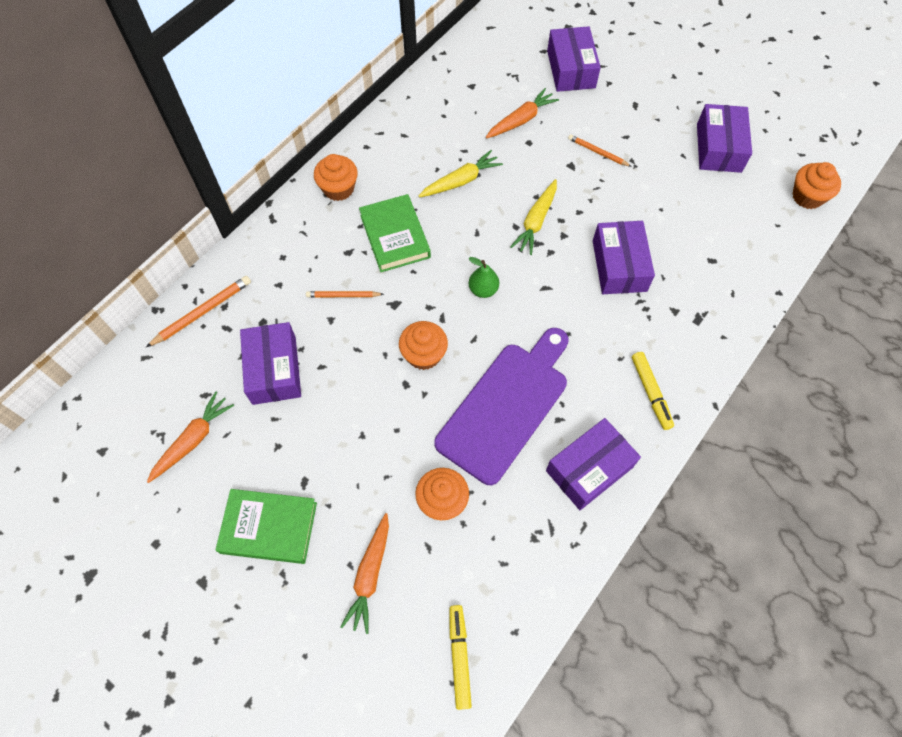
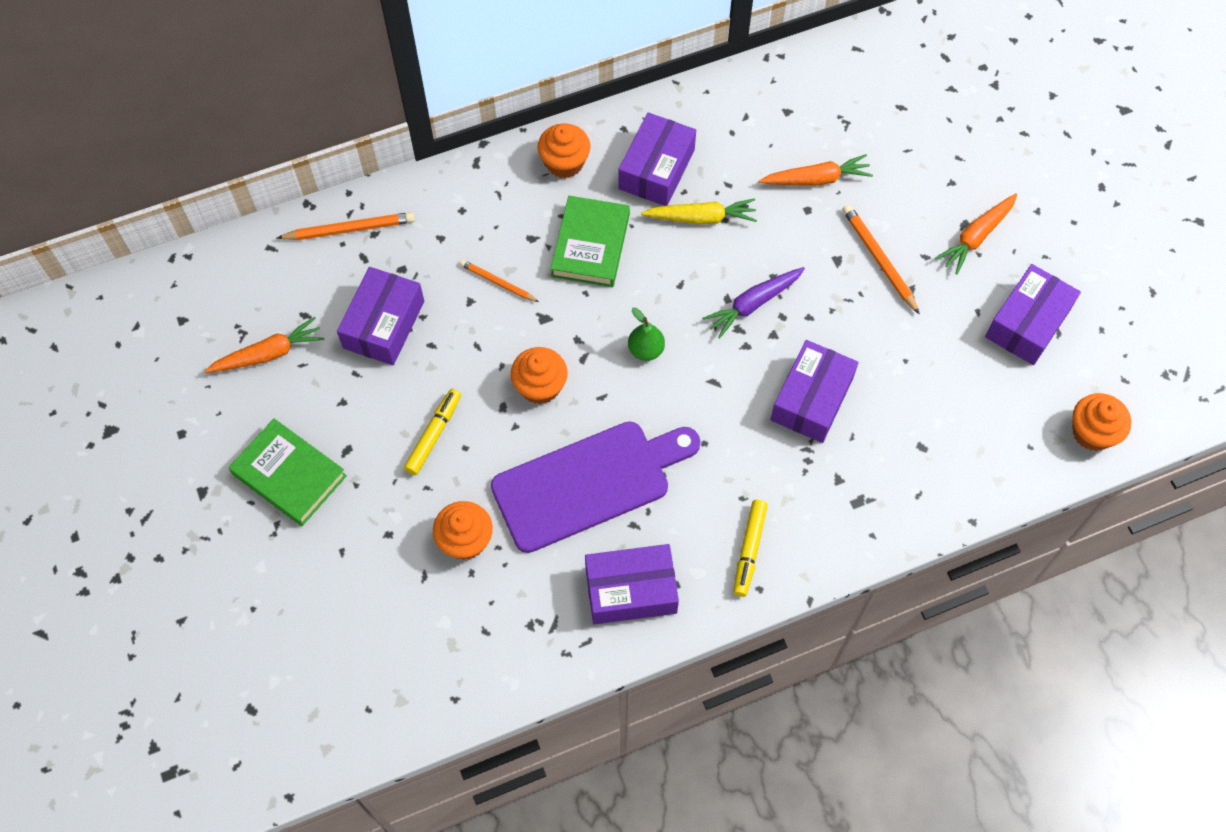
camera: 30 degrees right, 0 degrees up
(370, 575) = (354, 571): orange carrot -> orange carrot (976, 237)
(459, 657) = (389, 690): yellow marker -> yellow marker (434, 435)
(536, 221) = (753, 304): yellow carrot -> purple carrot
(571, 69) = (917, 145): purple box -> purple box (656, 169)
(597, 152) = (879, 259): orange pencil -> orange pencil, size x1.53

